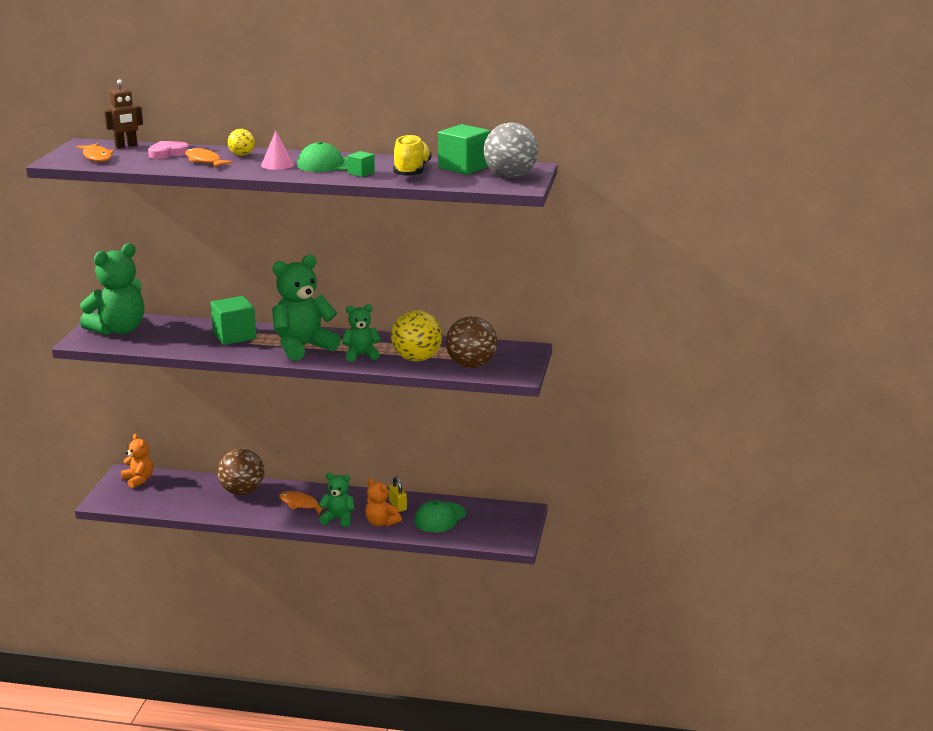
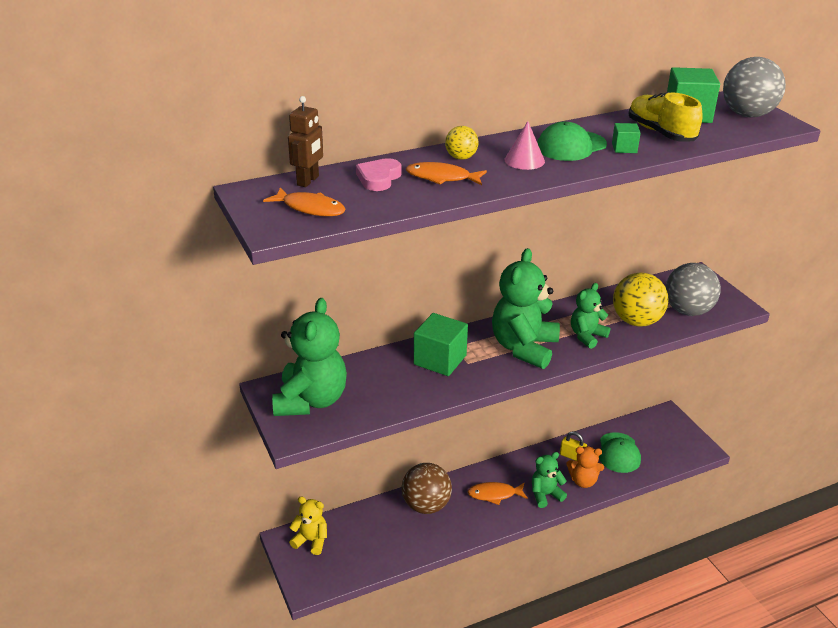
camera: 35 degrees left, 10 degrees up
(139, 480) = (311, 541): orange teddy bear -> yellow teddy bear
(471, 365) = (688, 311): brown ball -> grey ball

